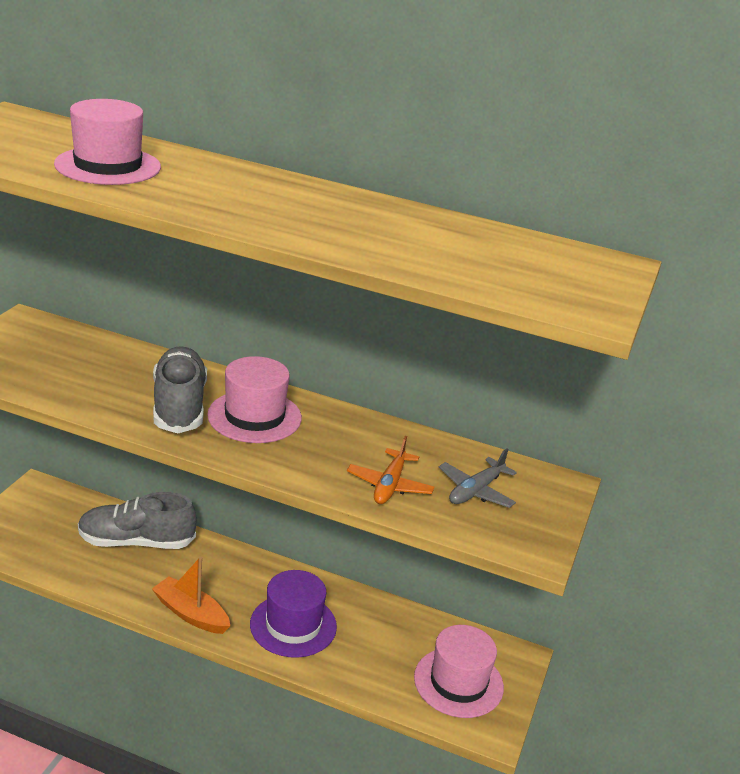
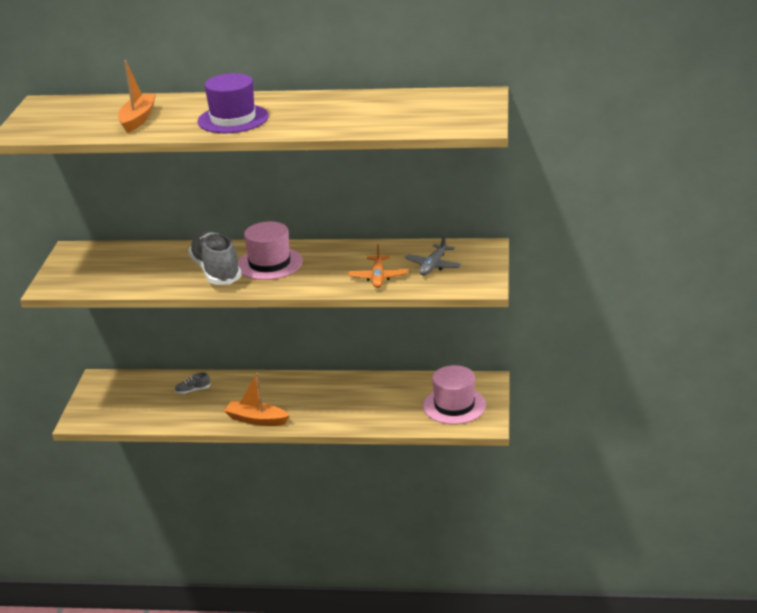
camera: 10 degrees left, 0 degrees up
(108, 166) = (138, 119): pink hat -> orange boat
(136, 542) = (193, 390): grey shoe -> grey shoe, size x0.41
(293, 625) = (329, 406): purple hat -> purple hat (233, 119)

